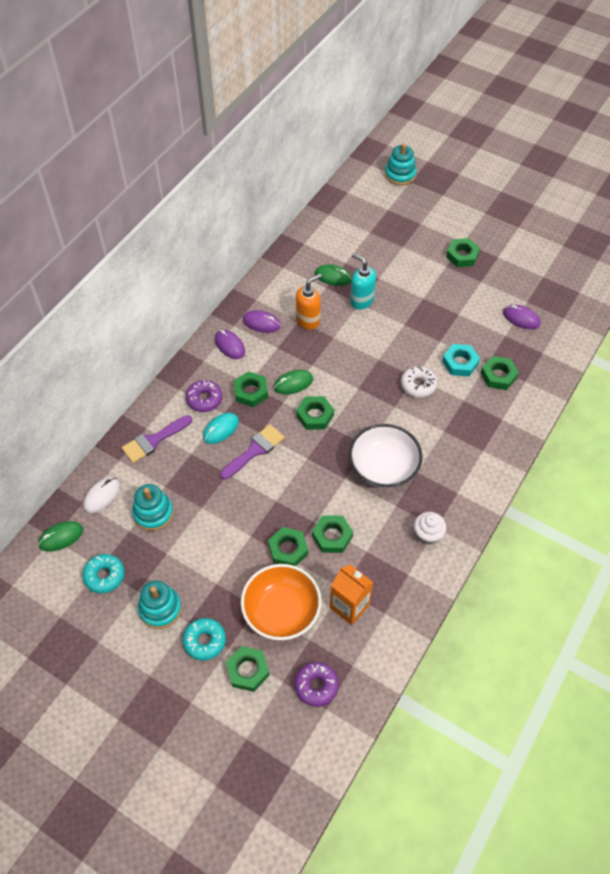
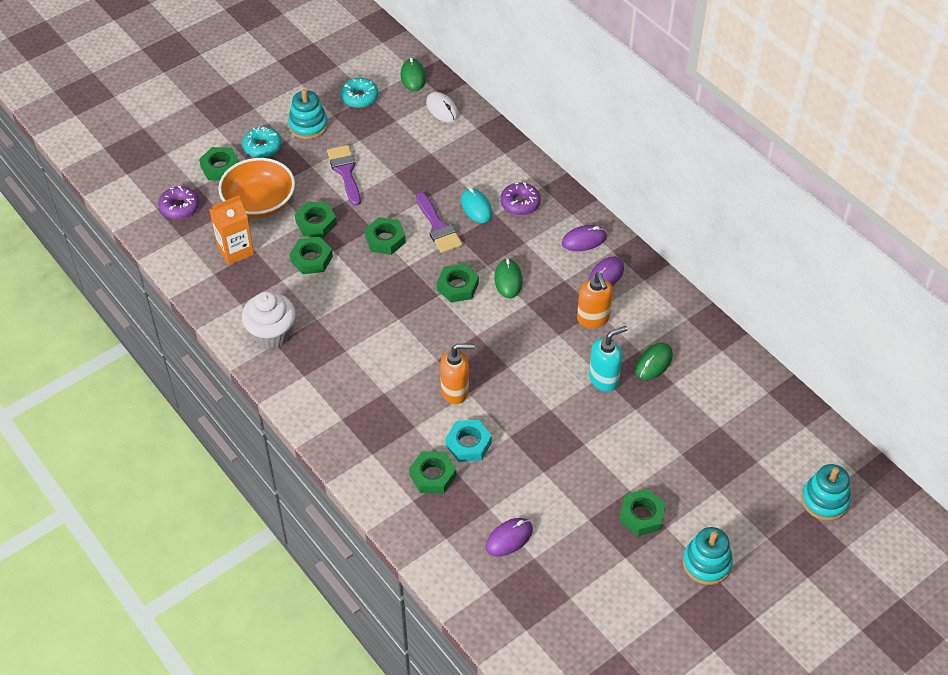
camera: 110 degrees right, 5 degrees down
(153, 440) = (487, 155): purple brush -> purple brush (345, 172)
(153, 513) = (405, 139): turquoise stacking toy -> turquoise stacking toy (706, 563)
(251, 392) = (513, 242): green nut -> green nut (385, 239)
(383, 467) = (366, 324): white bowl -> none
(418, 385) = (455, 391): white donut -> orange soap dispenser
(427, 534) = (272, 333): white cupcake -> white cupcake, size x1.54

